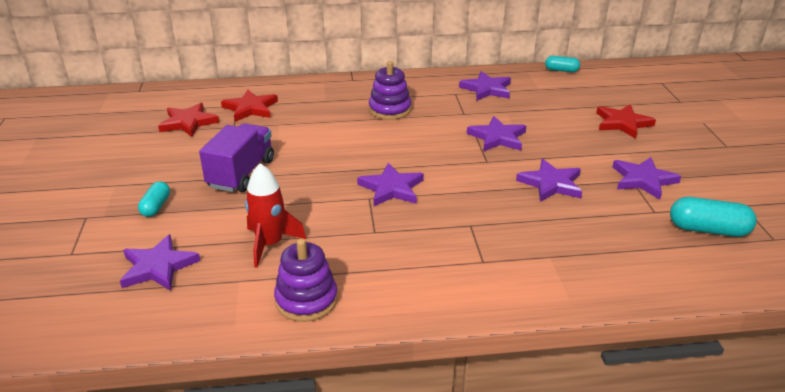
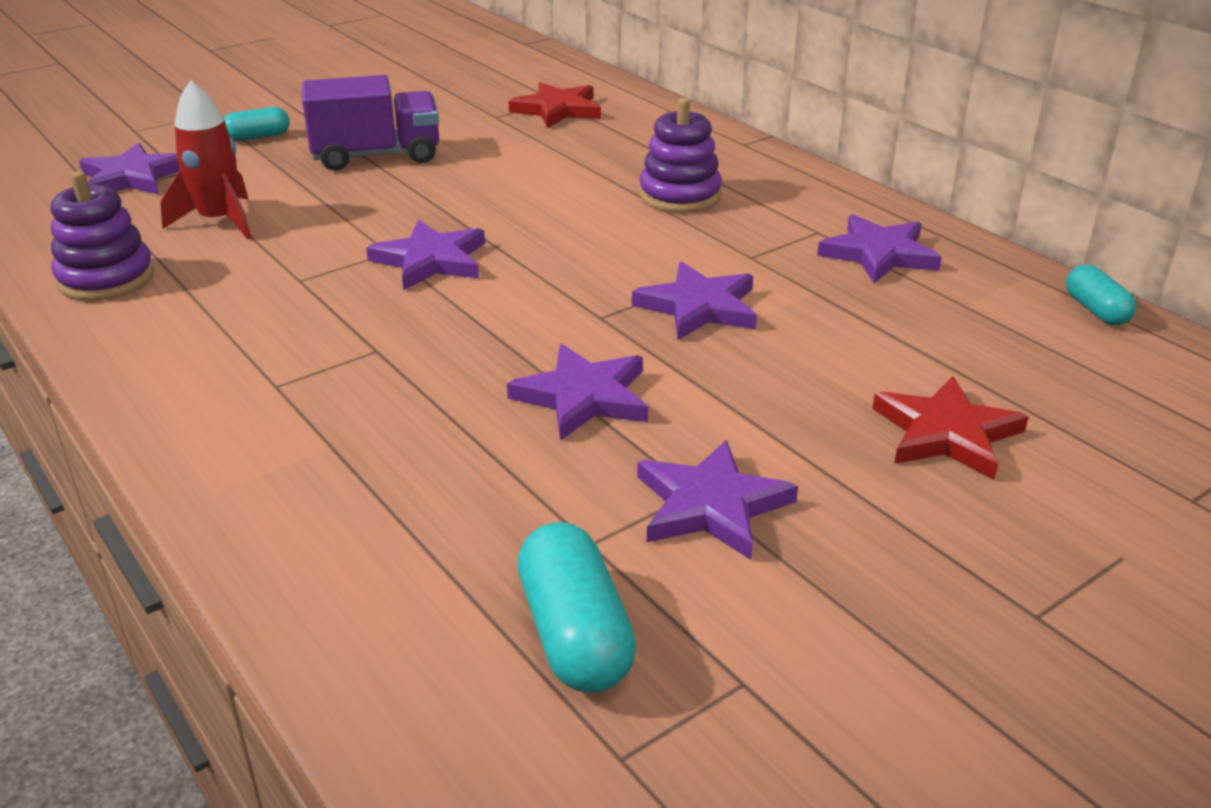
camera: 60 degrees right, 0 degrees up
(188, 122) = (475, 90): red star -> none

